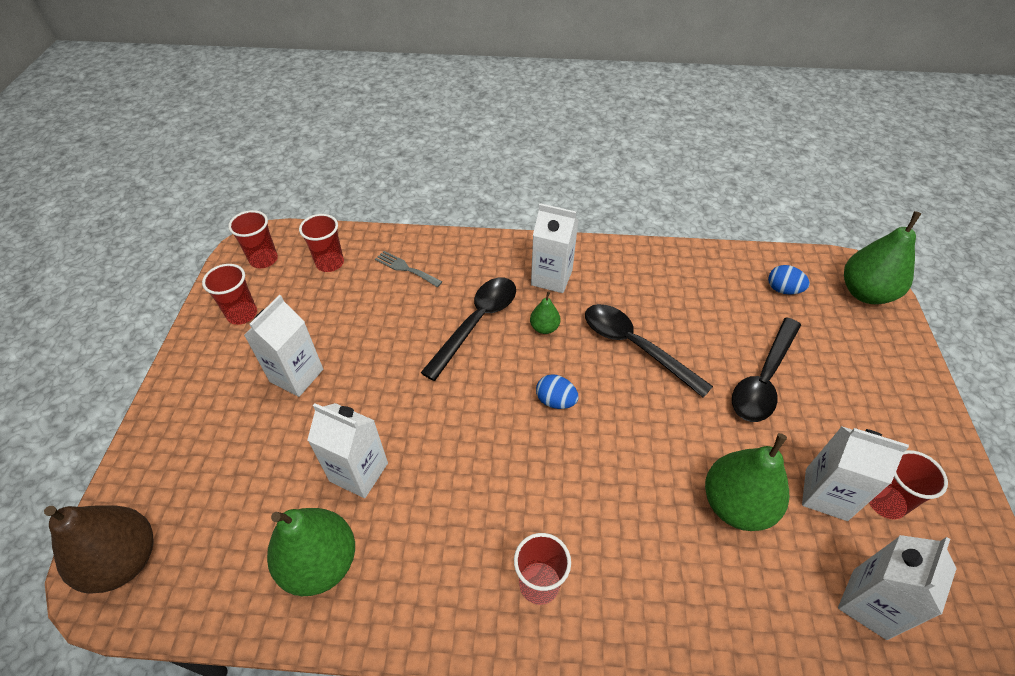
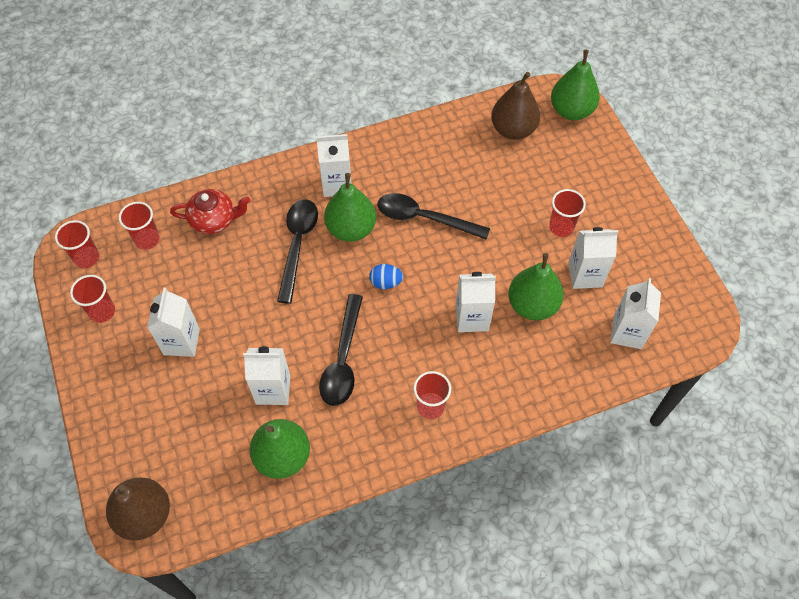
camera: 25 degrees left, 10 degrees up
(405, 268) = (214, 220): grey fork -> red teapot
(544, 328) = (351, 229): green pear -> green pear, size x2.07
(645, 487) = (472, 318): none -> white carton
(763, 379) = (522, 208): black spoon -> black spoon (343, 359)
(783, 290) = (513, 130): blue egg -> brown pear
(885, 502) = (621, 265): red cup -> red cup (561, 227)

